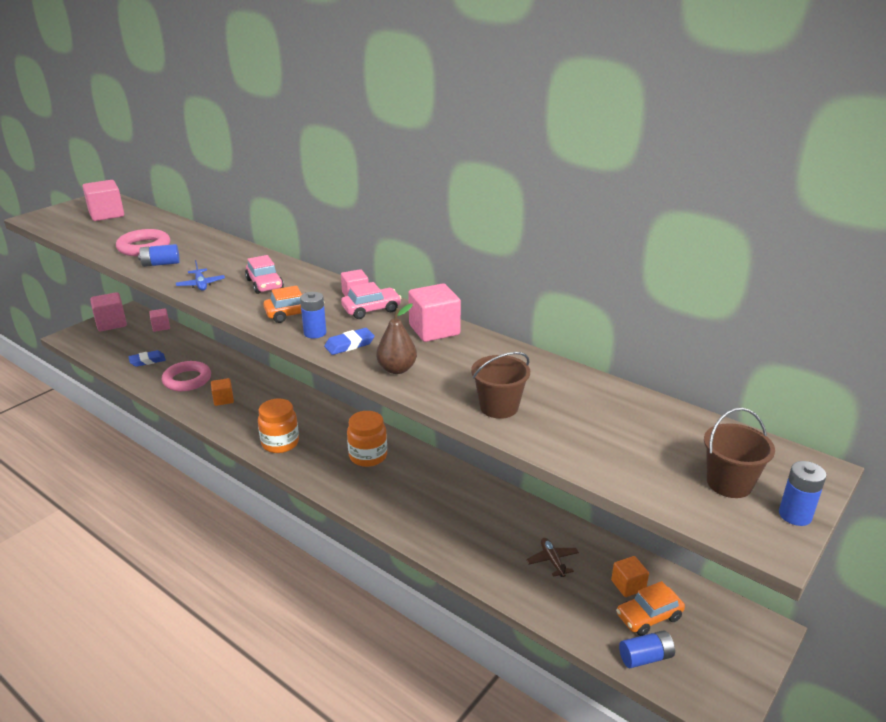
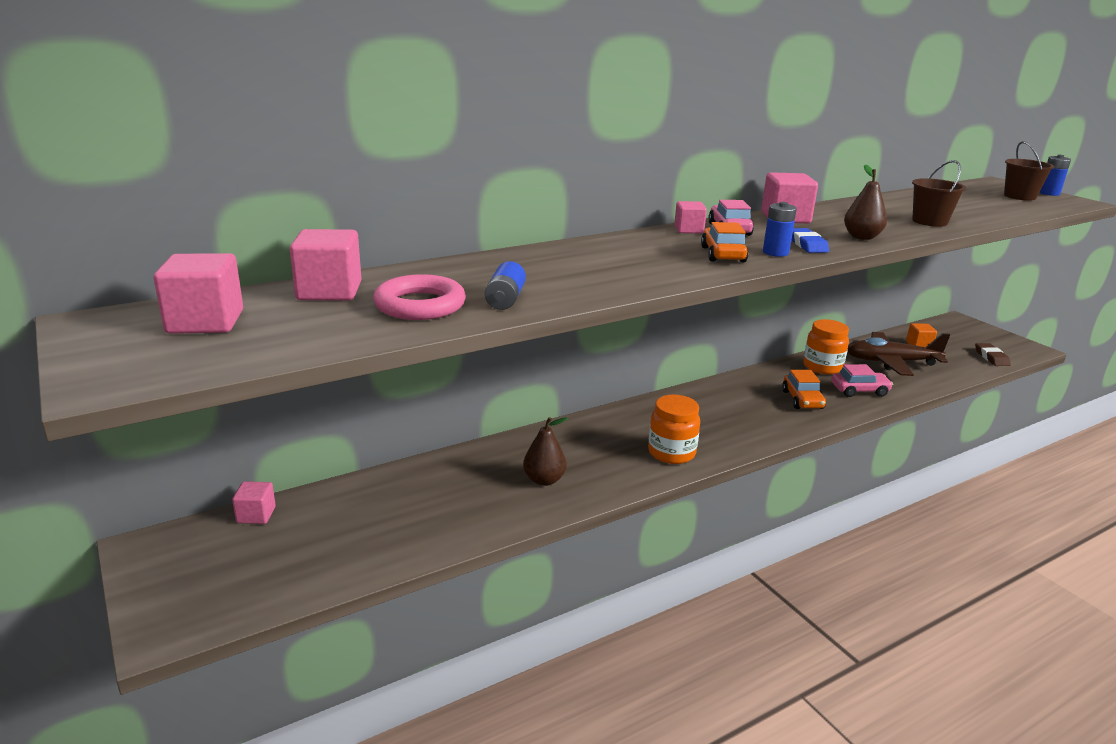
camera: 70 degrees left, 5 degrees down
(111, 323) = (172, 571): pink cube -> pink cube (329, 291)
(147, 361) = (368, 537): blue eraser -> none
(187, 380) = (465, 504): pink ring -> none
(201, 284) = (604, 284): blue plane -> none
(223, 399) = (544, 480): orange cube -> brown pear
(264, 284) = (630, 258): pink car -> pink car (859, 390)
(368, 456) = (719, 407): orange jar -> orange jar (822, 367)
(552, 561) = (891, 362): brown plane -> brown plane, size x2.15
(645, 657) = (991, 357): blue battery -> brown eraser
(648, 616) = (951, 347): orange car -> orange car (802, 400)

